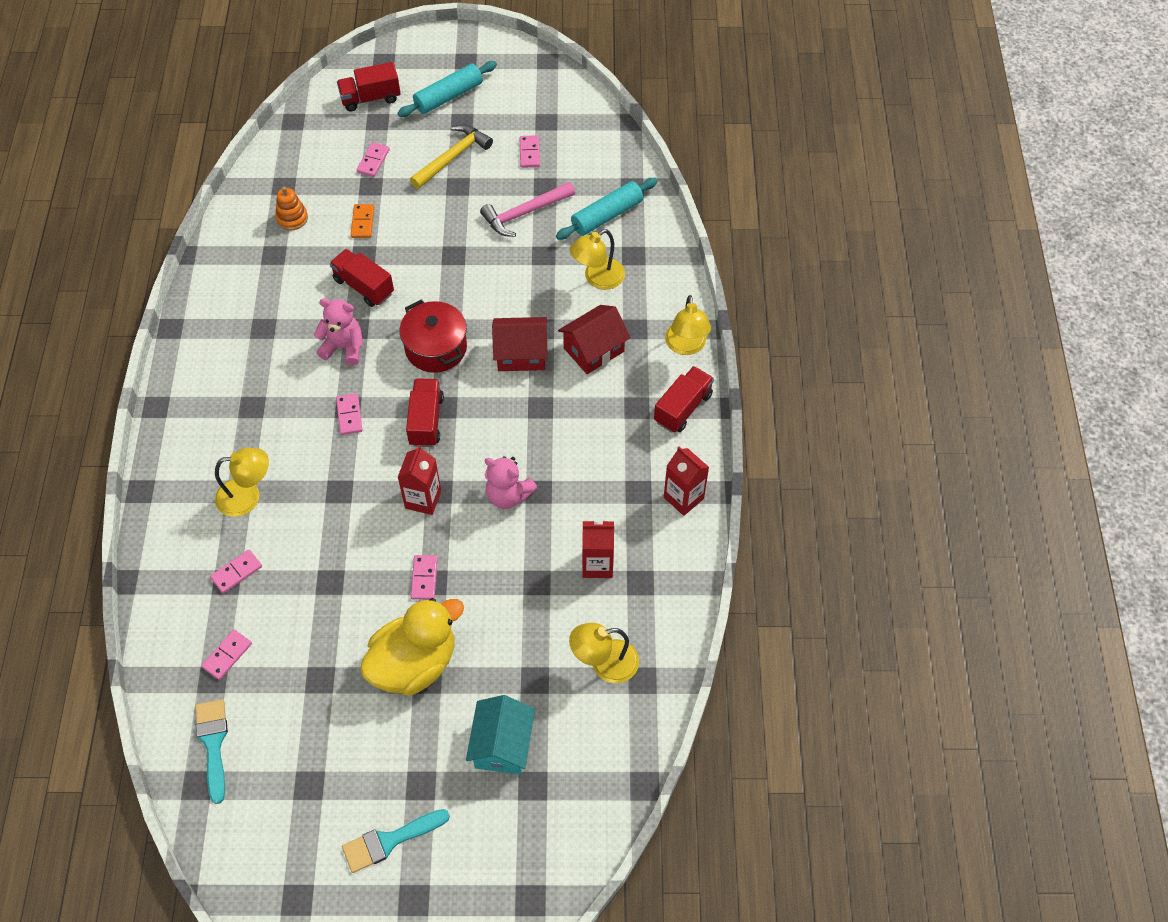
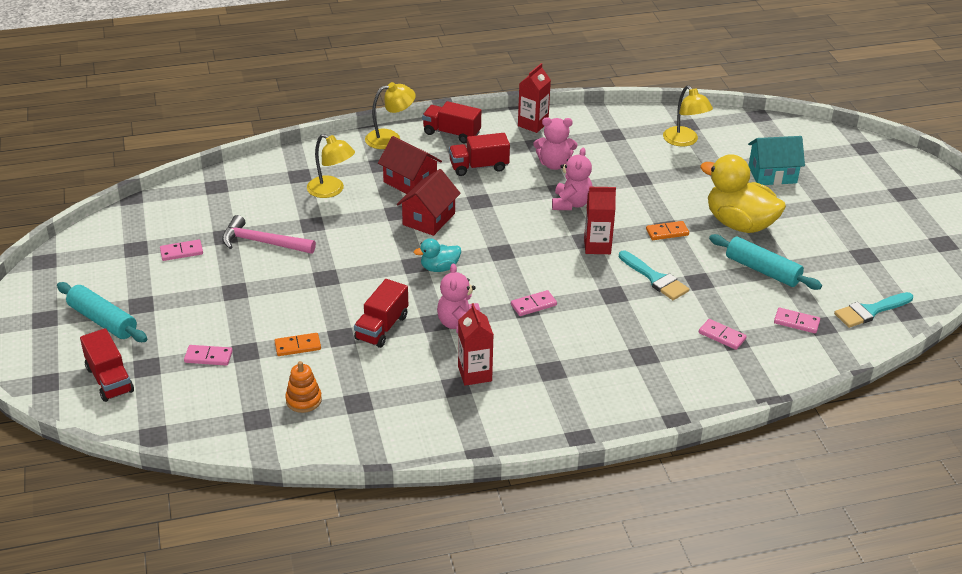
camera: 105 degrees left, 20 degrees down
(247, 496) = (646, 348): yellow lamp -> none
(389, 841) = (873, 210): turquoise brush -> turquoise brush (655, 278)
(424, 578) = (667, 232): pink domino -> orange domino
(426, 421) = (519, 259): red truck -> red truck (479, 167)
(436, 348) = (439, 268): red pot -> turquoise duck
(452, 157) = (194, 301): yellow hammer -> none
(521, 354) = (429, 219): red house -> red house turned 45 degrees clockwise
(524, 213) = (263, 242): pink hammer -> pink hammer turned 150 degrees clockwise
(591, 499) = (554, 164): none -> pink teddy bear
(597, 564) = (609, 154): red carton -> red carton (475, 374)
(606, 215) = (255, 195): turquoise rolling pin -> turquoise rolling pin (762, 270)

